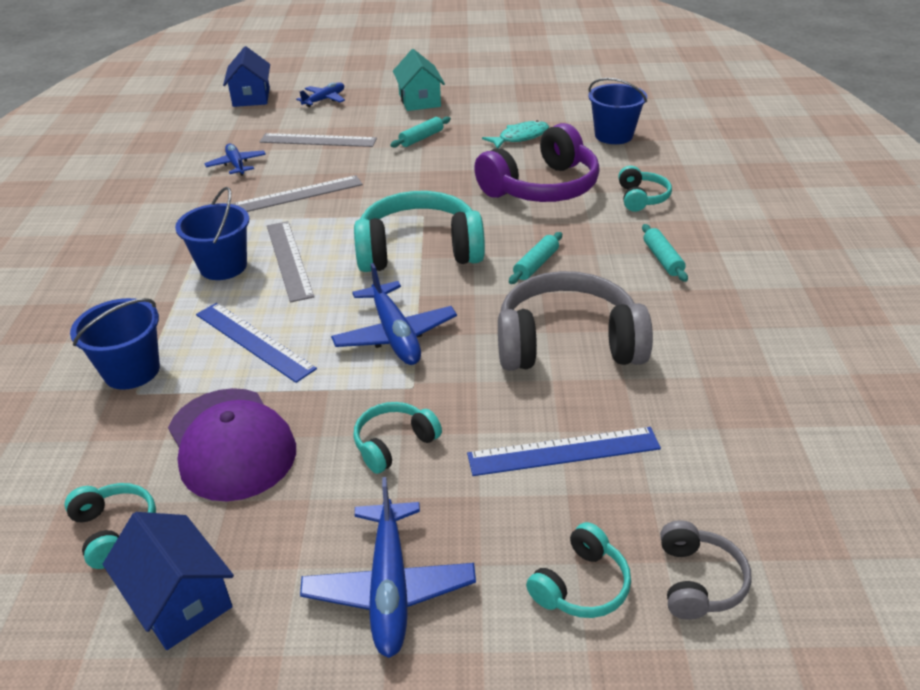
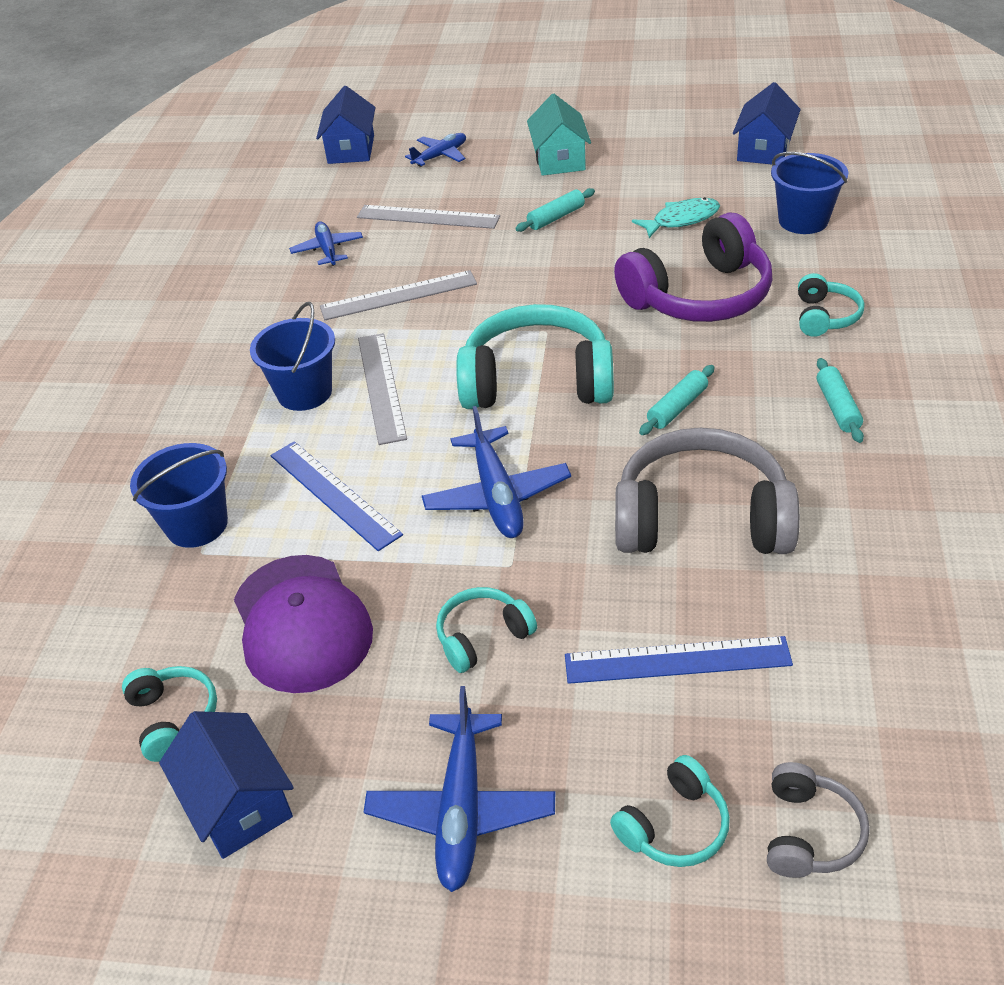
camera: 10 degrees right, 5 degrees up
(576, 91) = (764, 149): none -> blue house

